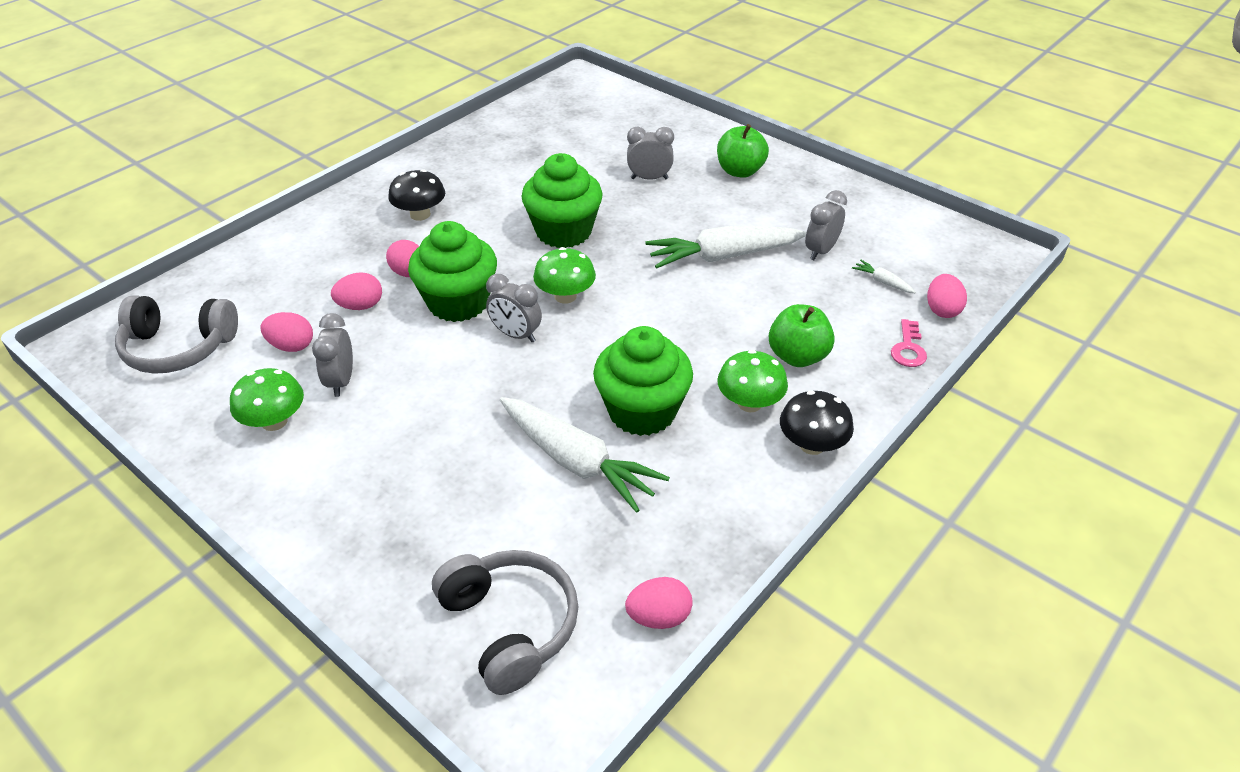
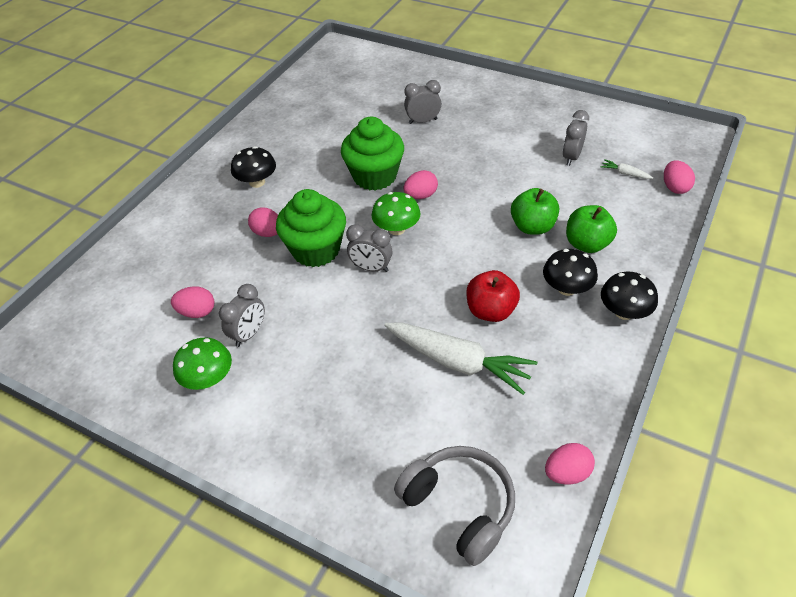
camera: 10 degrees left, 5 degrees up
(178, 348) = (104, 332): grey headphones -> none
(341, 381) = (249, 334): grey clock -> grey clock turned 135 degrees counterclockwise
(360, 306) = (239, 267): pink egg -> pink egg (421, 196)
(642, 411) = (490, 311): green cupcake -> red apple
(723, 256) = (502, 174): white carrot -> none
(740, 171) = (488, 104): green apple -> green apple (532, 227)
(749, 403) = (566, 288): green mushroom -> black mushroom
(908, 348) = (662, 222): pink key -> none

